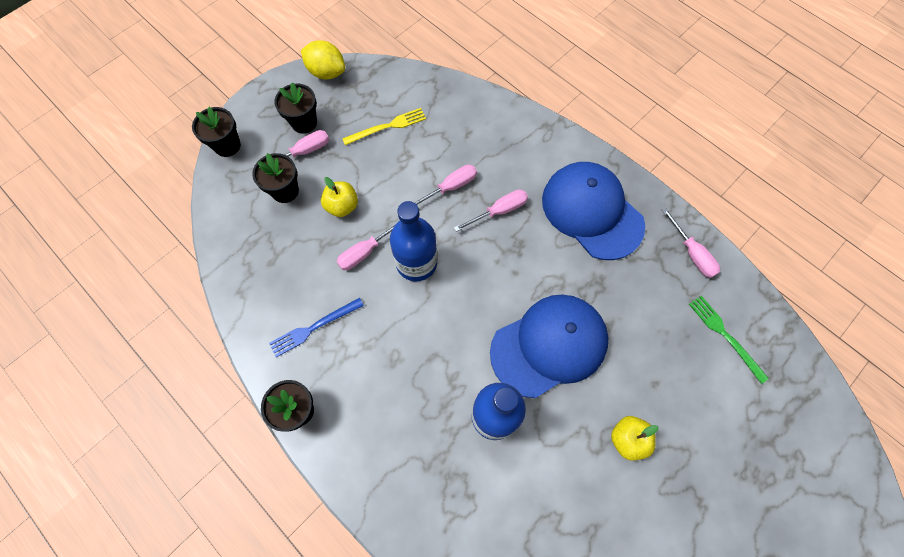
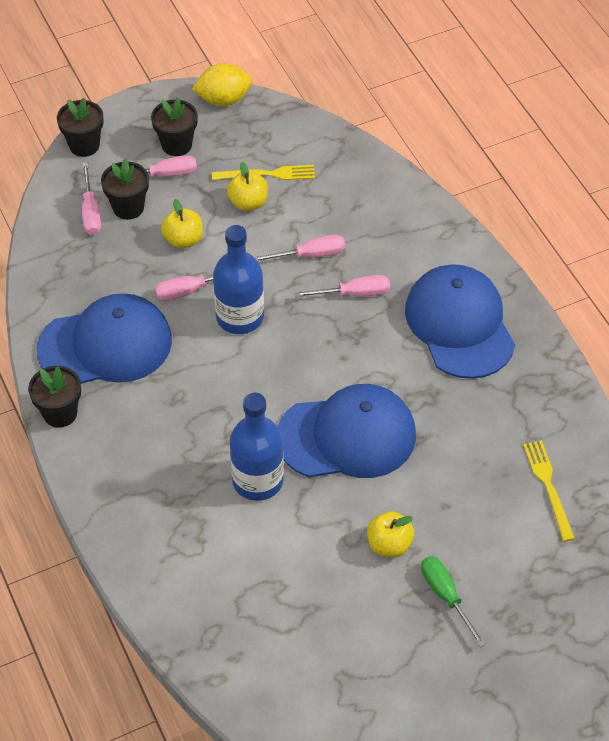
camera: 20 degrees right, 15 degrees down
(314, 328) = (105, 345): blue fork -> blue cap
(327, 72) = (223, 99): yellow lemon -> yellow lemon turned 60 degrees counterclockwise
(382, 156) = (248, 203): none -> yellow apple
(692, 253) = (554, 398): pink screwdriver -> pink screwdriver (91, 212)
(695, 473) = (446, 596): none -> green screwdriver
(725, 336) = (548, 486): green fork -> yellow fork

